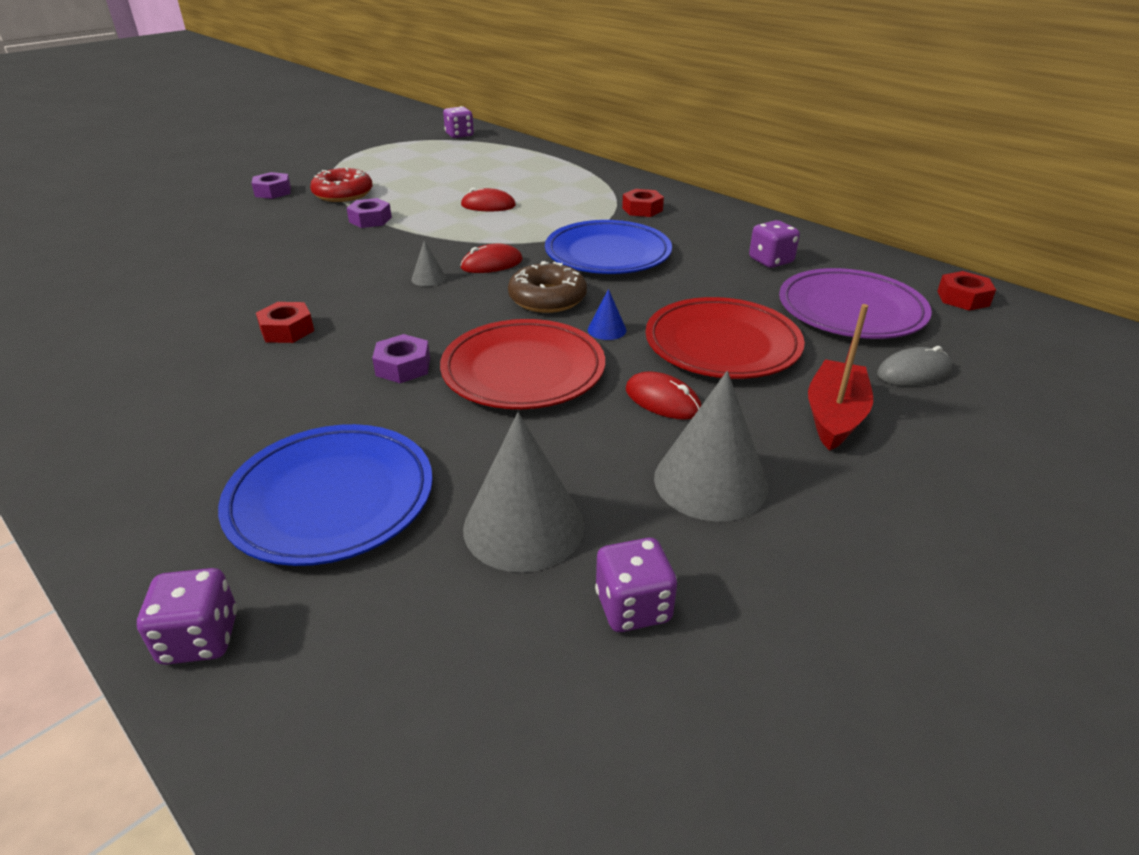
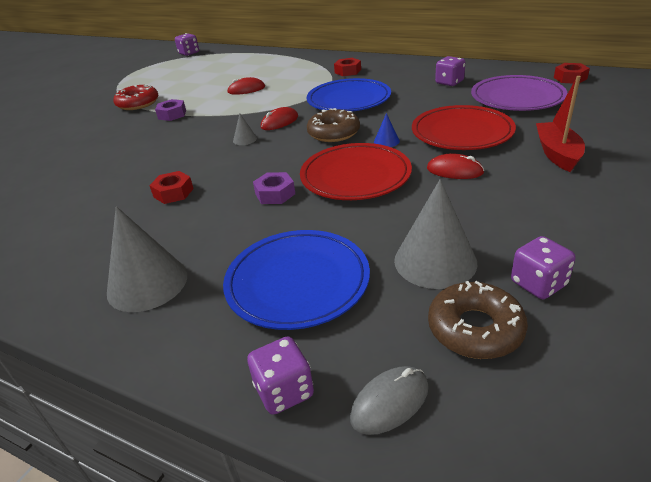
camera: 15 degrees left, 0 degrees up
(273, 192) = (84, 113): purple nut -> none
(493, 641) = (475, 329): none -> brown donut
(710, 481) = (521, 206): grey cone -> grey cone (147, 283)
(913, 372) = (578, 121): grey mouse -> grey mouse (390, 402)

